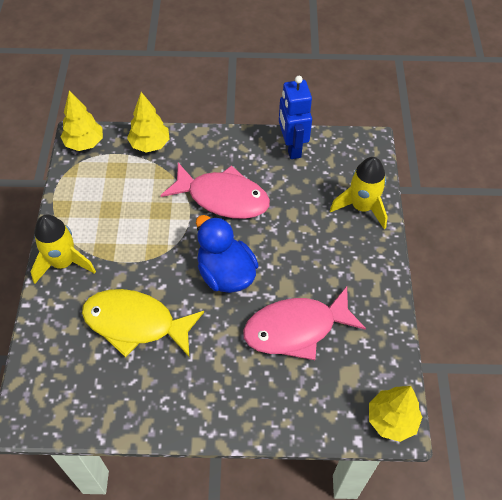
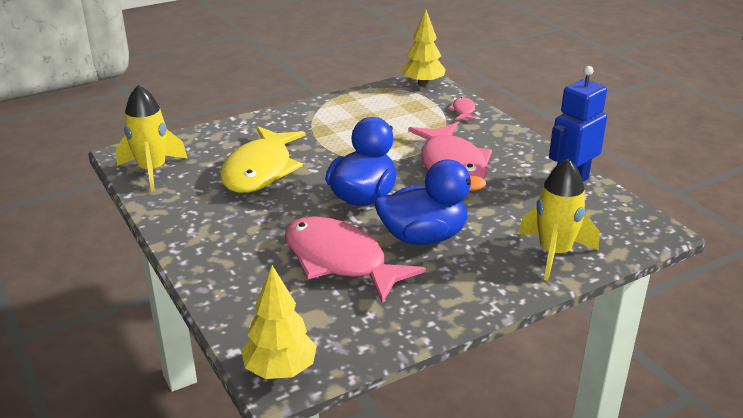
camera: 60 degrees right, 25 degrees down
(63, 263) = (289, 118): yellow rocket -> yellow rocket (152, 171)
(135, 323) = (260, 170): yellow fish -> yellow fish turned 150 degrees counterclockwise
(150, 144) = (463, 111): yellow tree -> pink fish
(300, 265) = (423, 237): none -> blue duck

